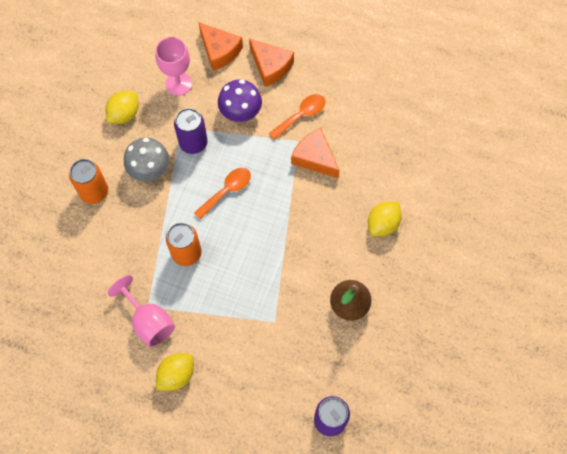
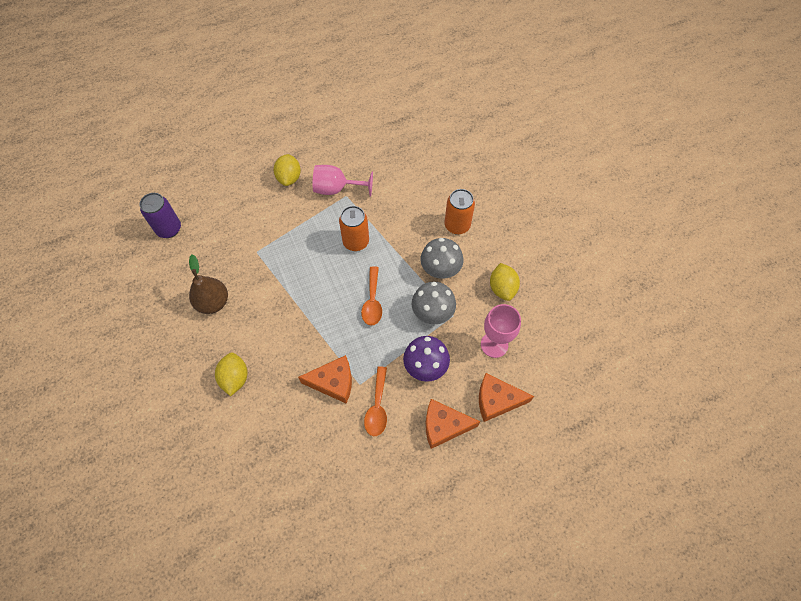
camera: 135 degrees right, 5 degrees down
(193, 143) = (432, 312): purple can -> grey mushroom

